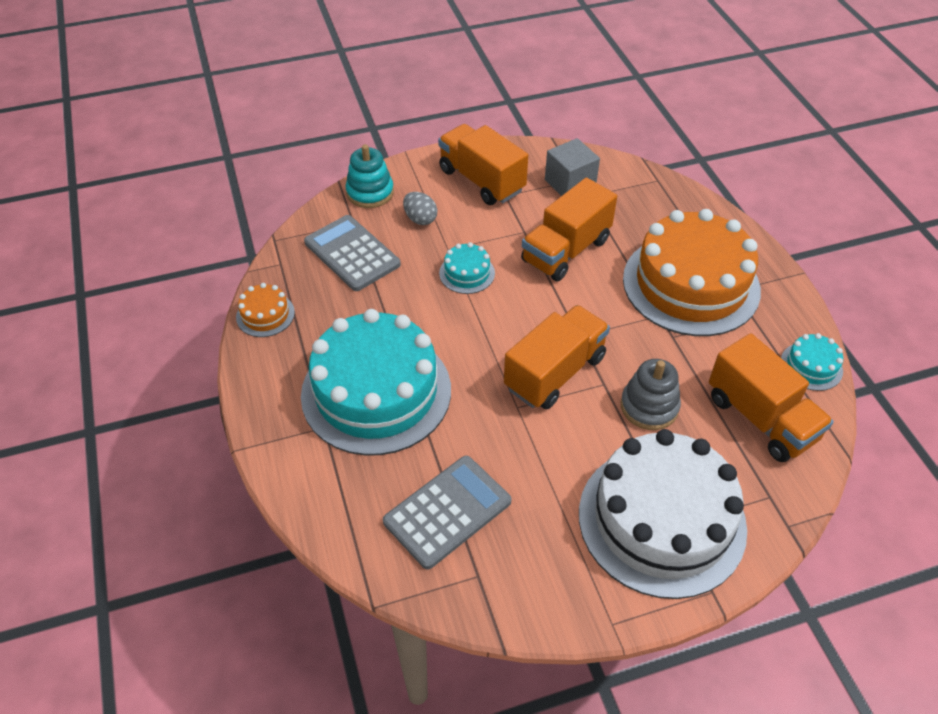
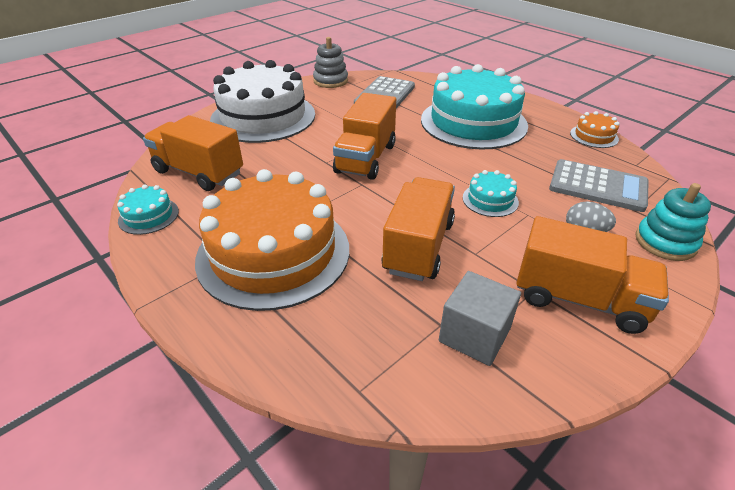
camera: 155 degrees right, 10 degrees down
(649, 407) = (287, 158): grey stacking toy -> grey stacking toy (330, 81)

